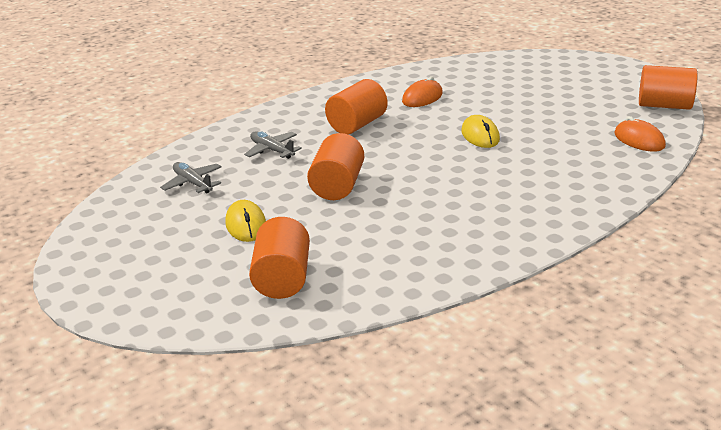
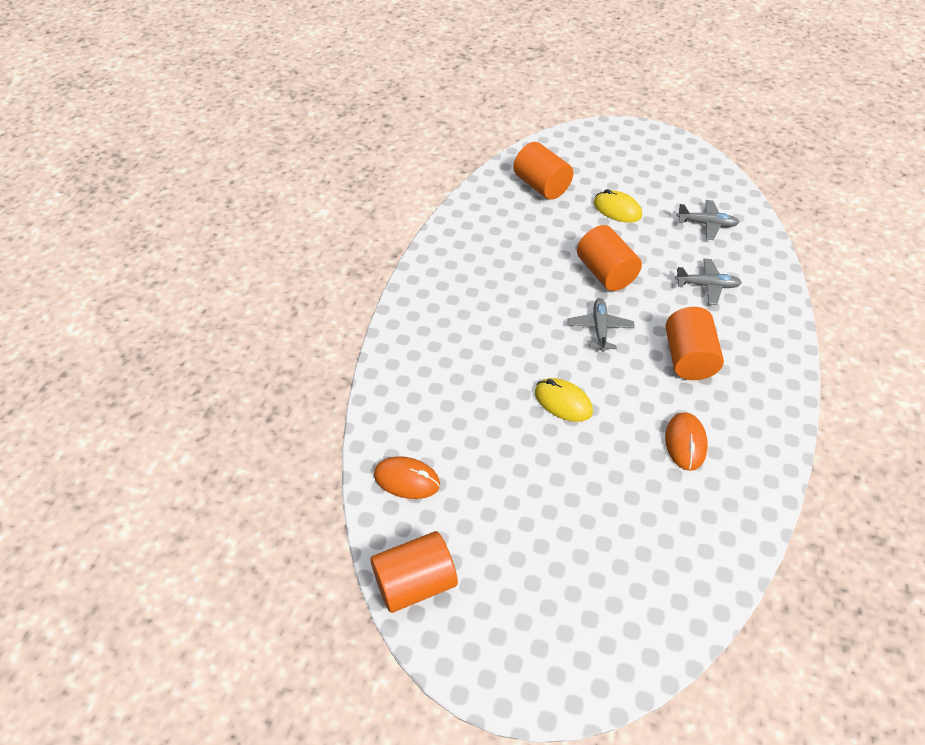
camera: 140 degrees right, 20 degrees up
(396, 158) = (599, 328): none -> grey plane

